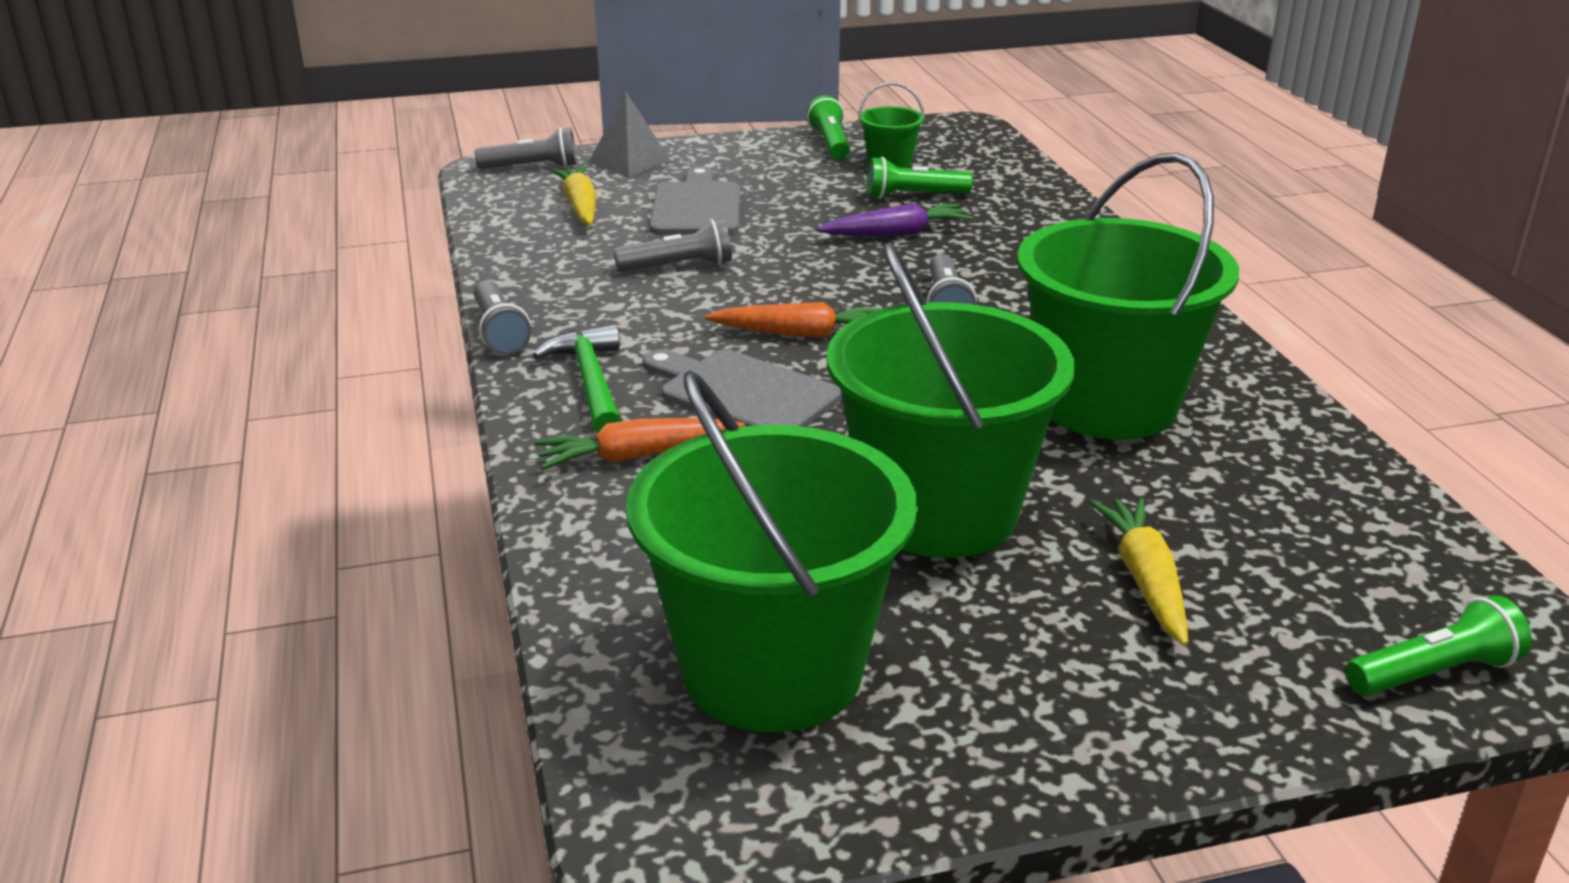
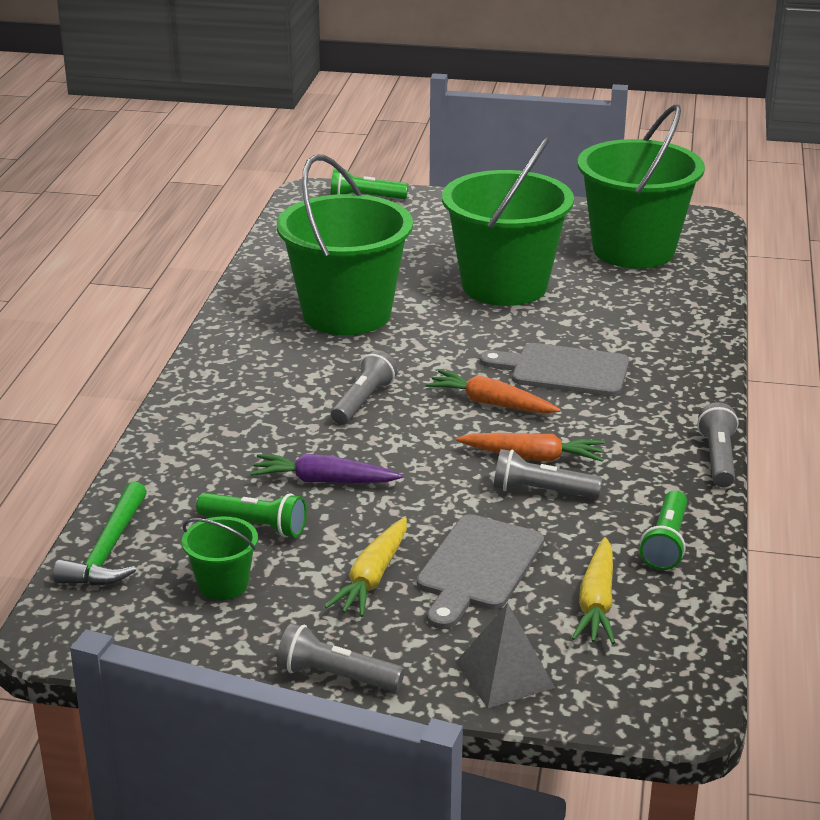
camera: 155 degrees left, 0 degrees up
(532, 167) = (626, 696): grey flashlight -> grey flashlight (336, 676)
(590, 383) = (662, 400): green hammer -> green hammer (109, 550)
(638, 456) = (651, 347): orange carrot -> orange carrot (533, 457)
(742, 393) = (563, 370): grey cutting board -> grey cutting board turned 135 degrees clockwise
(830, 144) = (248, 642): green flashlight -> green flashlight (666, 543)
(1145, 581) = (438, 243): yellow carrot -> yellow carrot (373, 577)

